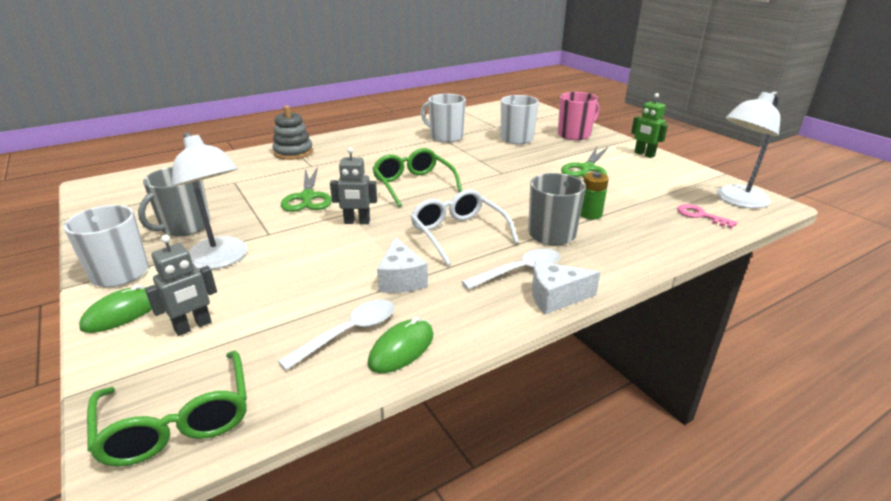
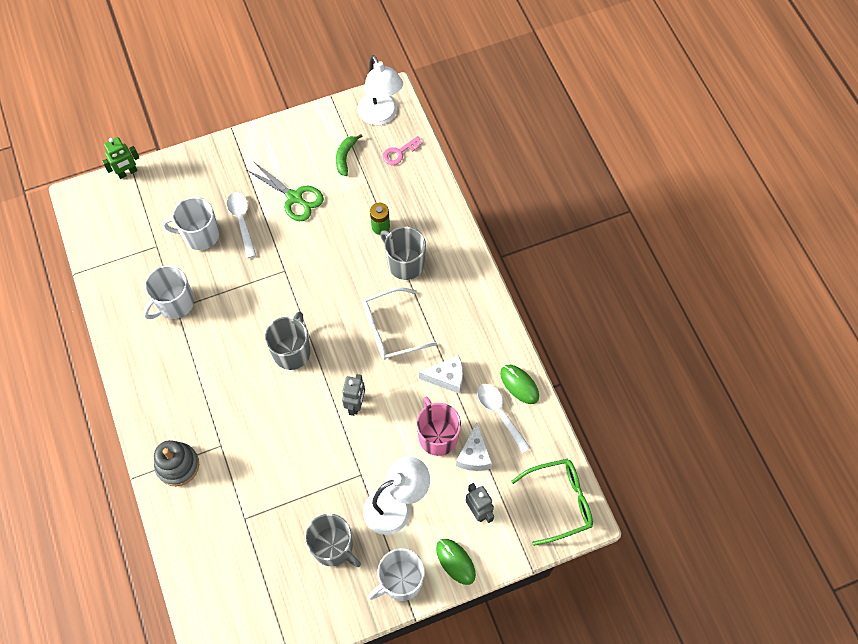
camera: 80 degrees left, 35 degrees up
(307, 197) = (298, 446): green scissors -> none
(413, 184) = (292, 351): green glasses -> grey mug
(519, 271) = (450, 300): white spoon -> white spoon (242, 221)
(555, 297) = (484, 287): white cheese -> white cheese (474, 455)
(574, 135) = (206, 177): pink mug -> pink mug (437, 436)
(644, 154) = (274, 138): green robot -> green robot (127, 172)
(660, 187) = (345, 157): none -> green banana

